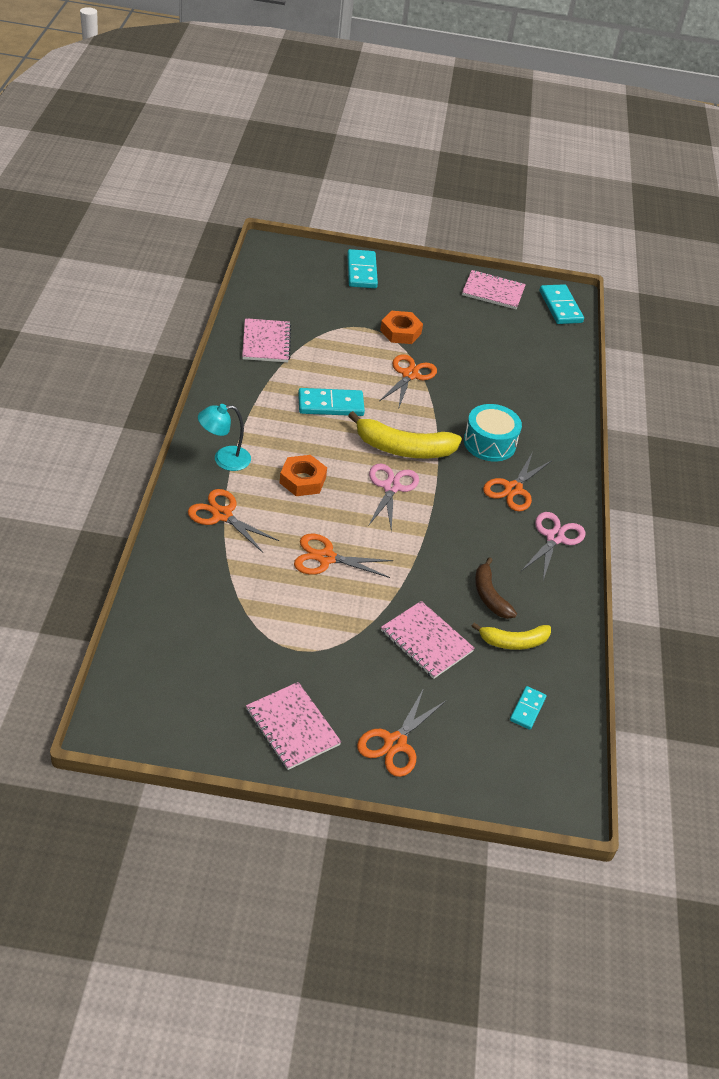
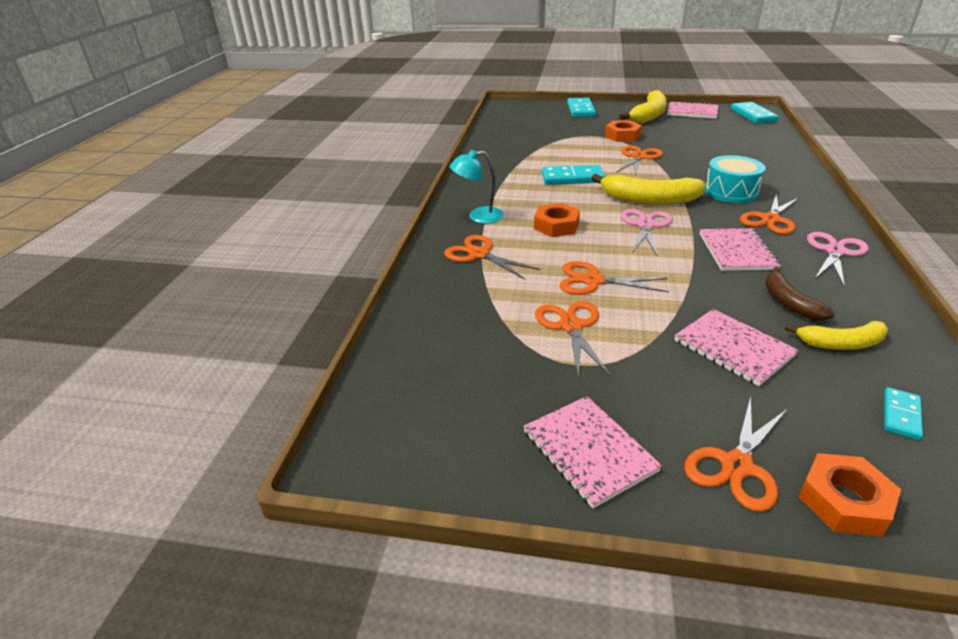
camera: 10 degrees right, 10 degrees down
(266, 342) = (509, 148): pink notebook -> pink notebook (737, 251)
(297, 609) = (571, 326): none -> orange scissors
(440, 293) = (648, 115): none -> yellow banana
(457, 771) = (844, 501): none -> orange nut

